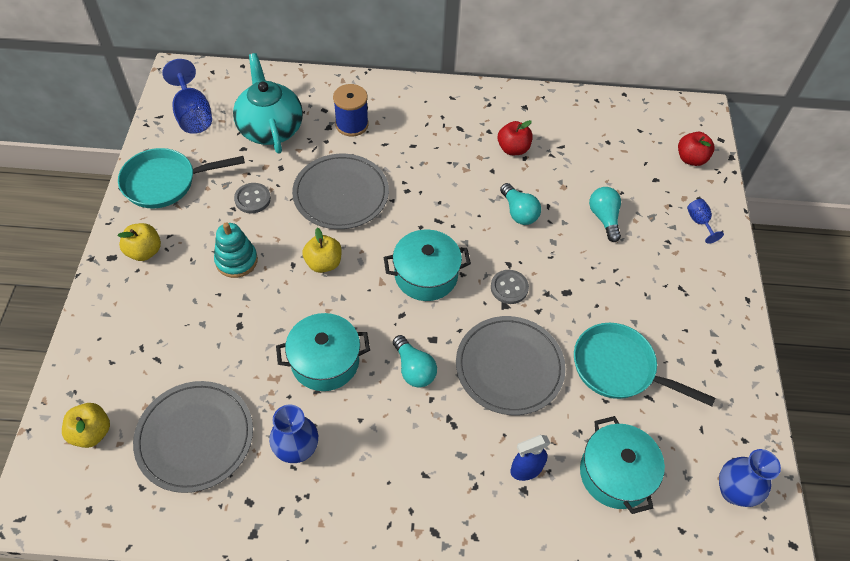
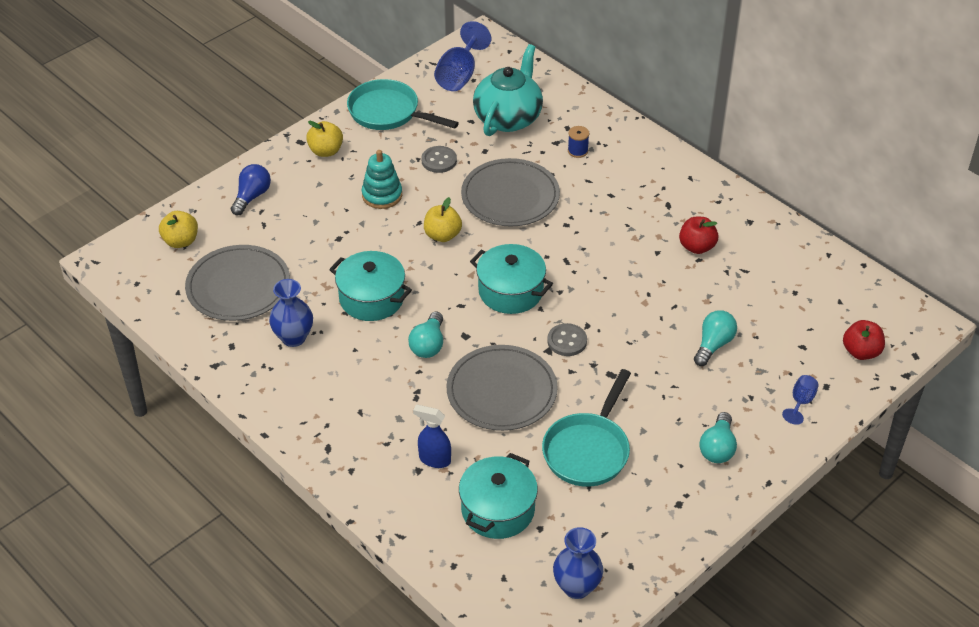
camera: 45 degrees right, 10 degrees down
(118, 340) = (252, 197): none -> blue light bulb
(352, 124) = (577, 151): blue spool -> blue spool, size x0.59
(518, 212) = (642, 295): turquoise light bulb -> turquoise light bulb (717, 448)
(619, 368) = (588, 450): turquoise pan -> turquoise pan turned 135 degrees counterclockwise

